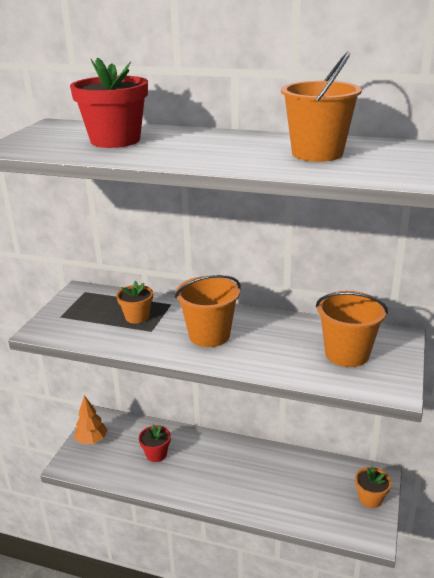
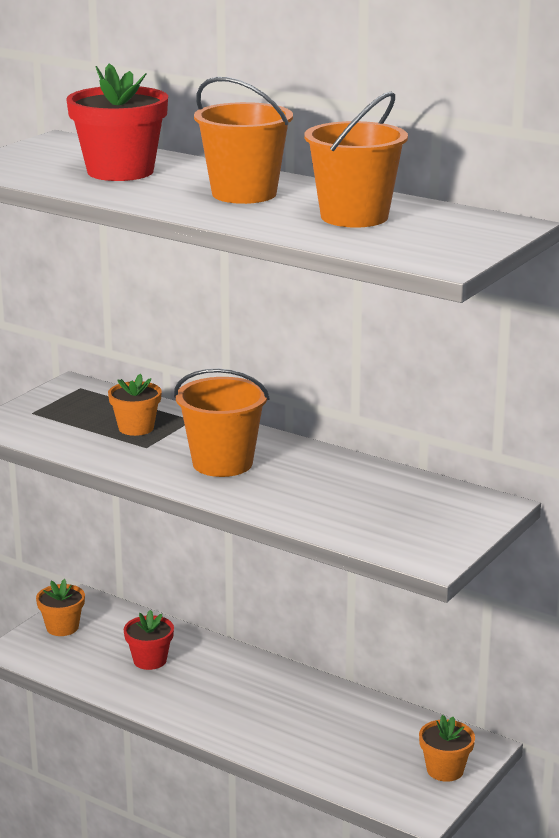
camera: 15 degrees right, 5 degrees down
(92, 440) = (62, 627): orange tree -> orange flower pot
(347, 354) = (398, 512): orange bucket -> orange bucket (244, 194)

